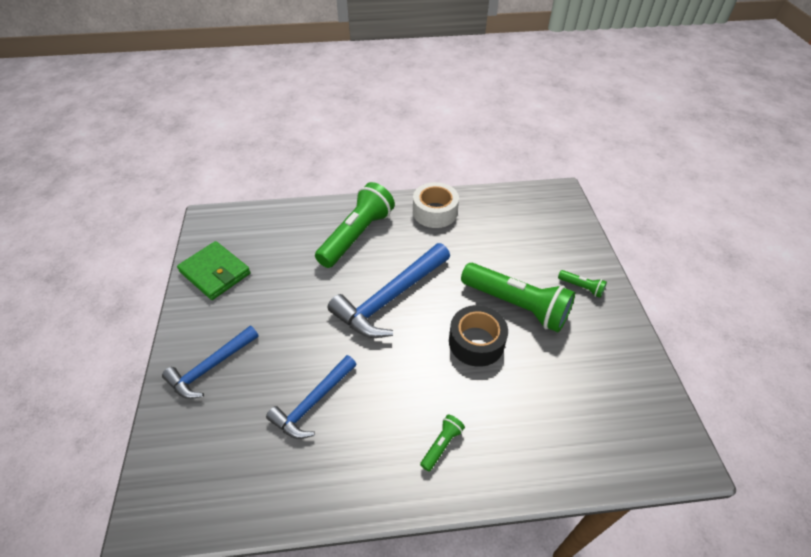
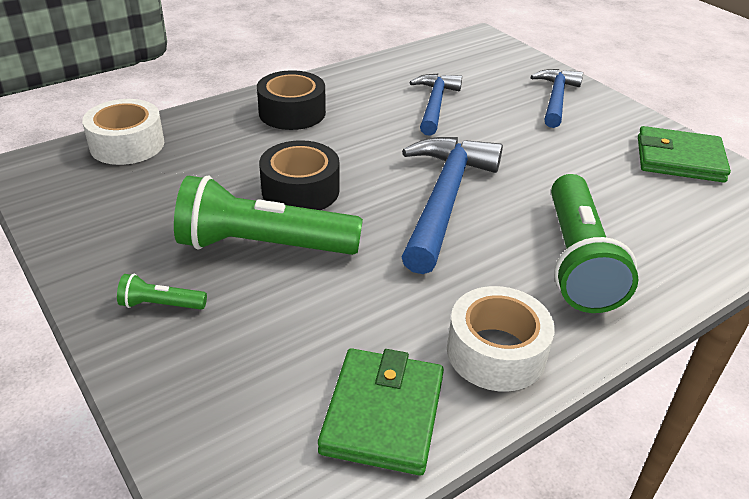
camera: 150 degrees right, 10 degrees down
(441, 445) = (292, 112): green flashlight -> black tape
(496, 207) = (383, 414): none -> green wallet
(599, 455) = (127, 144): none -> white tape

